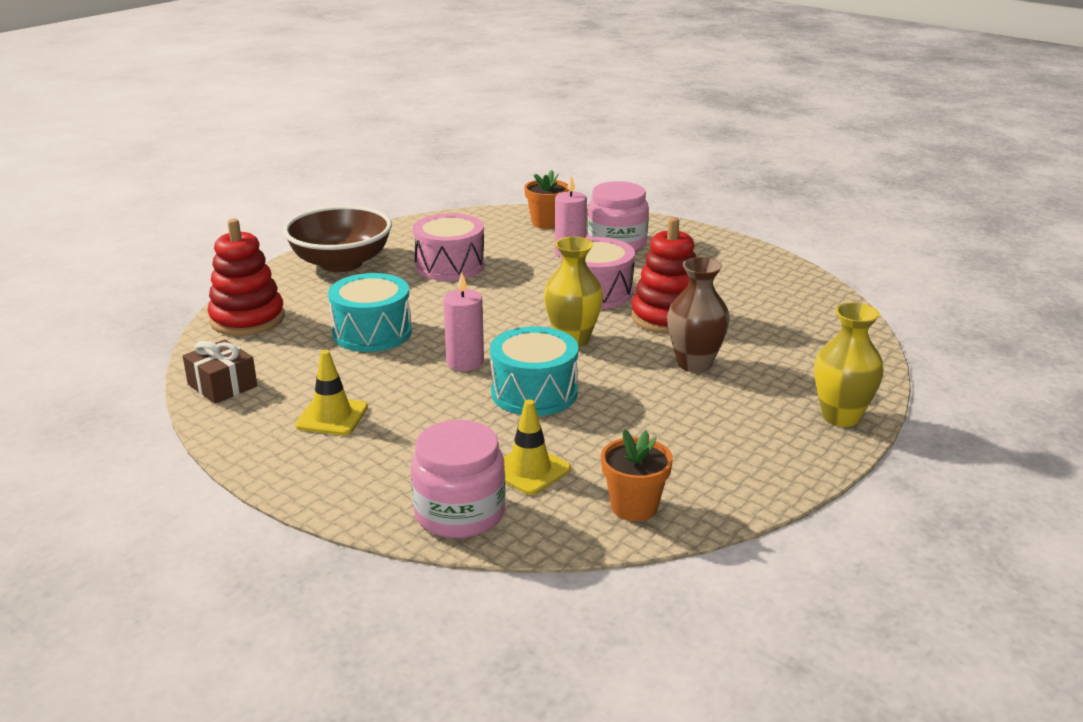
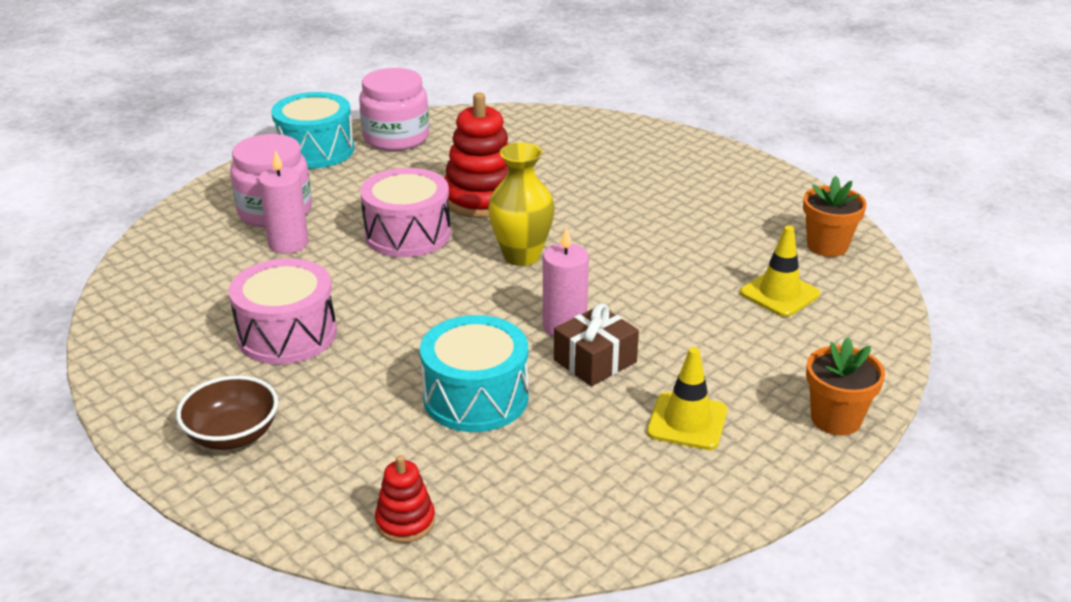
camera: 85 degrees left, 5 degrees up
(222, 385) = (608, 526): brown gift -> brown gift (595, 361)
(247, 319) = (405, 521): red stacking toy -> red stacking toy, size x0.52
(341, 263) = (232, 435): brown bowl -> brown bowl, size x0.59
(460, 513) = (857, 334): pink jar -> pink jar (396, 138)
(534, 393) = (635, 285): turquoise drum -> turquoise drum (315, 150)
(546, 223) = (180, 255): orange flower pot -> orange flower pot (836, 419)
(694, 364) = (583, 195): brown vase -> none
(840, 417) = (679, 144): yellow vase -> none

